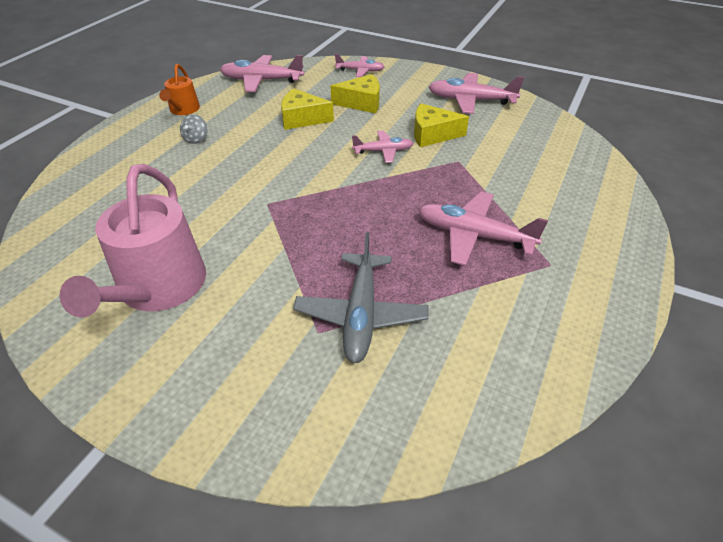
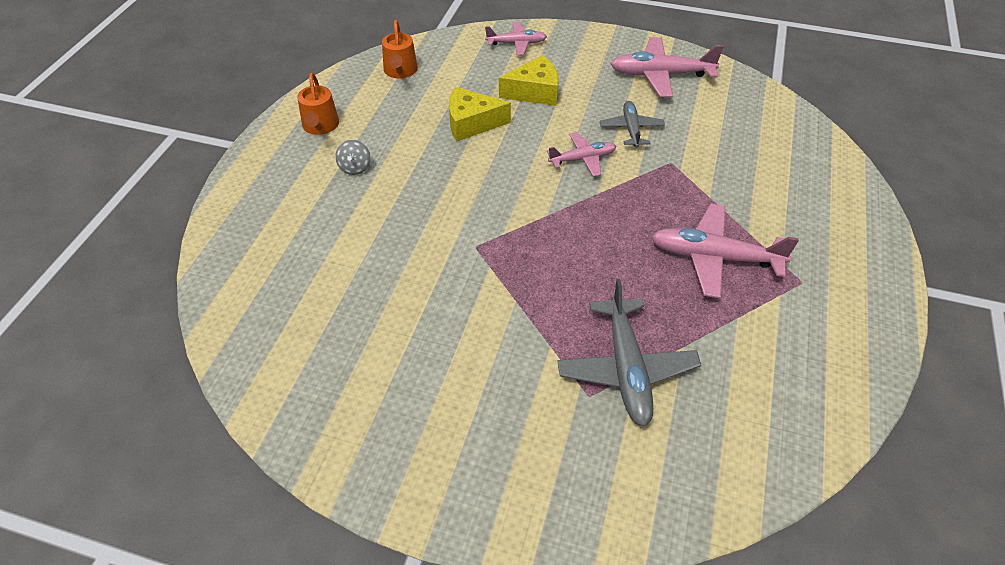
camera: 10 degrees left, 5 degrees up
(158, 288) = (397, 370): pink watering can -> none
(261, 81) = (400, 71): pink plane -> orange watering can
(432, 134) = (631, 129): yellow cheese -> grey plane

